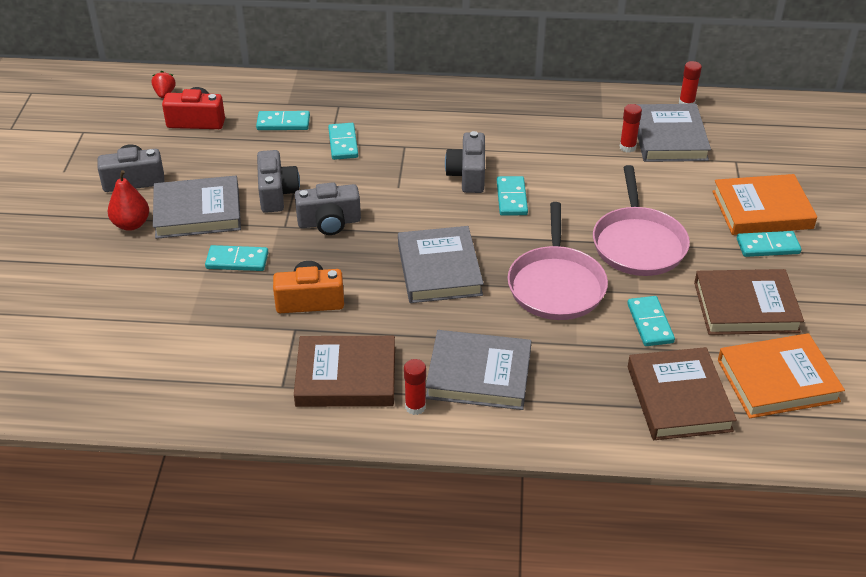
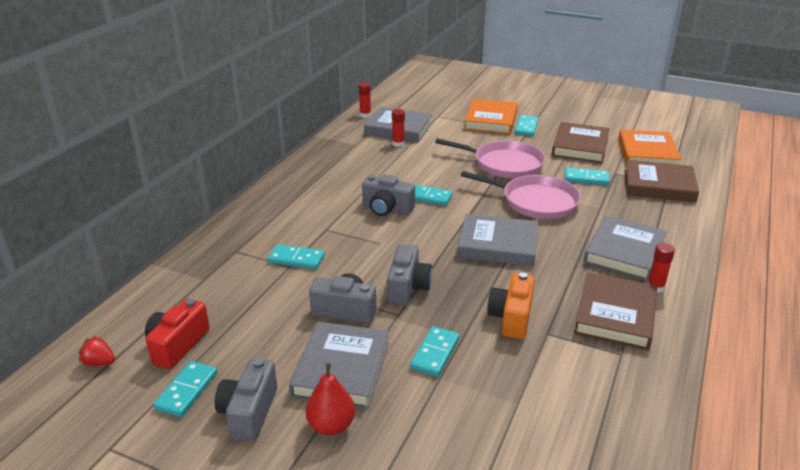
camera: 70 degrees left, 10 degrees down
(283, 123) = (234, 287): turquoise domino -> turquoise domino (186, 391)

